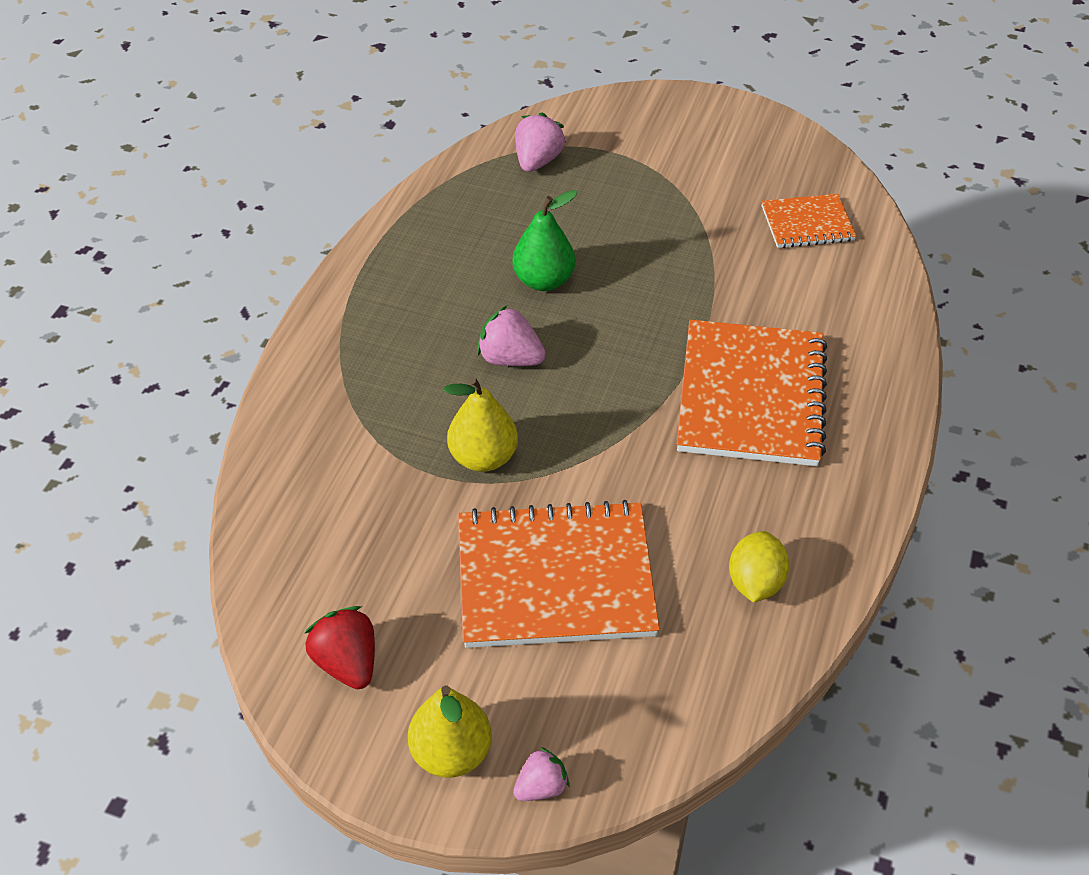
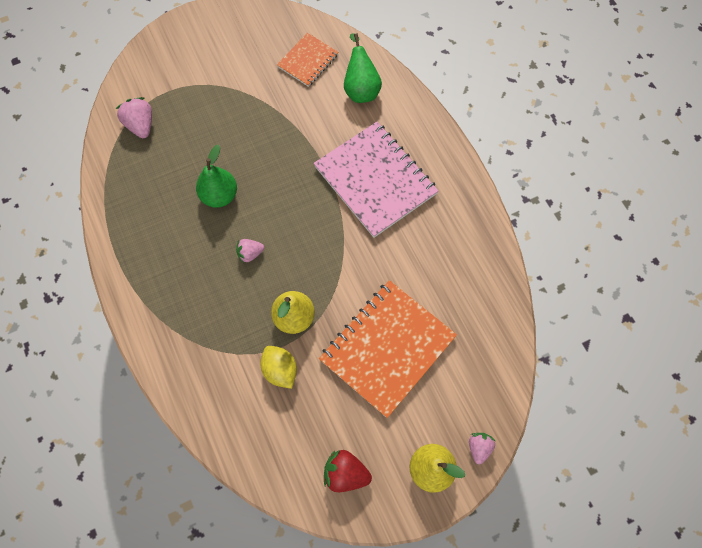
camera: 45 degrees left, 20 degrees up
(510, 359) = (250, 253): pink strawberry -> pink strawberry, size x0.65
(751, 396) = (375, 180): orange notebook -> pink notebook
(755, 582) = (466, 274): yellow lemon -> yellow lemon (280, 370)
(844, 293) = (361, 89): none -> green pear

